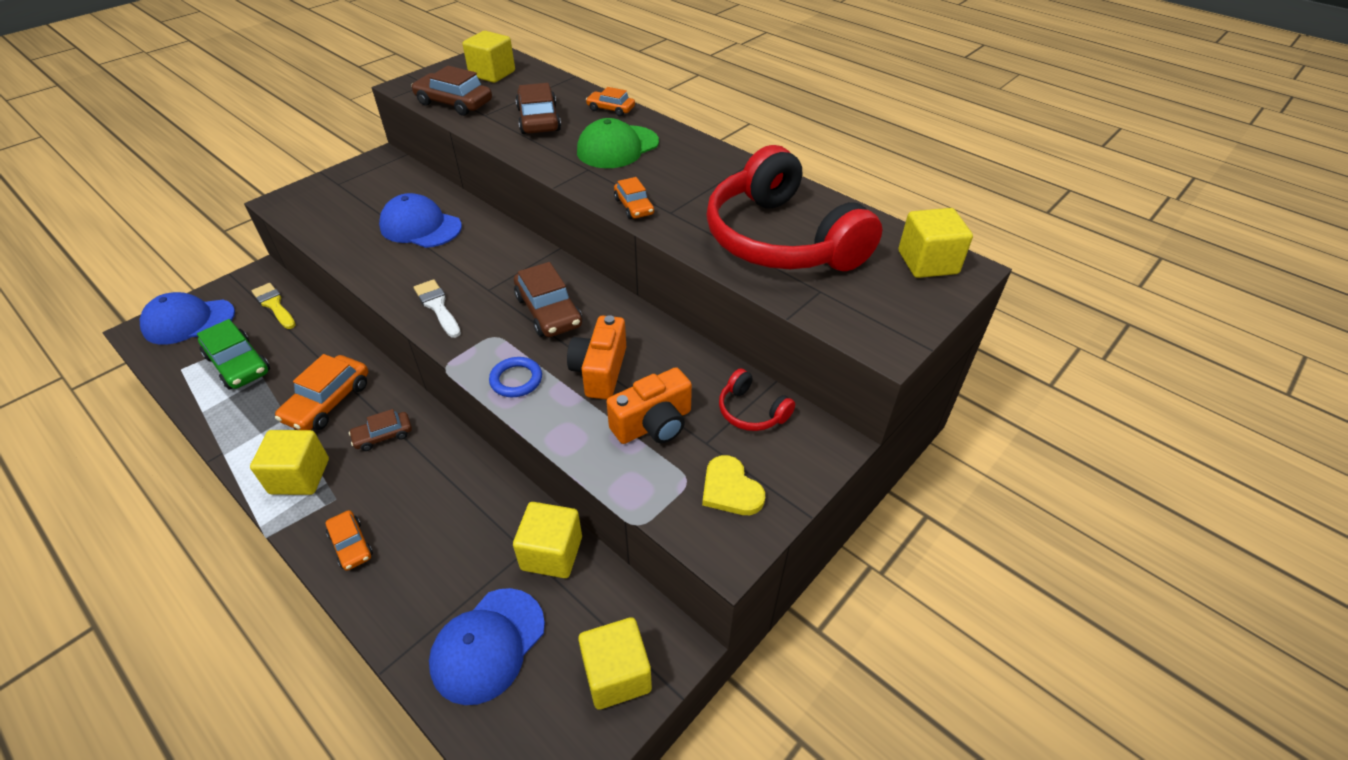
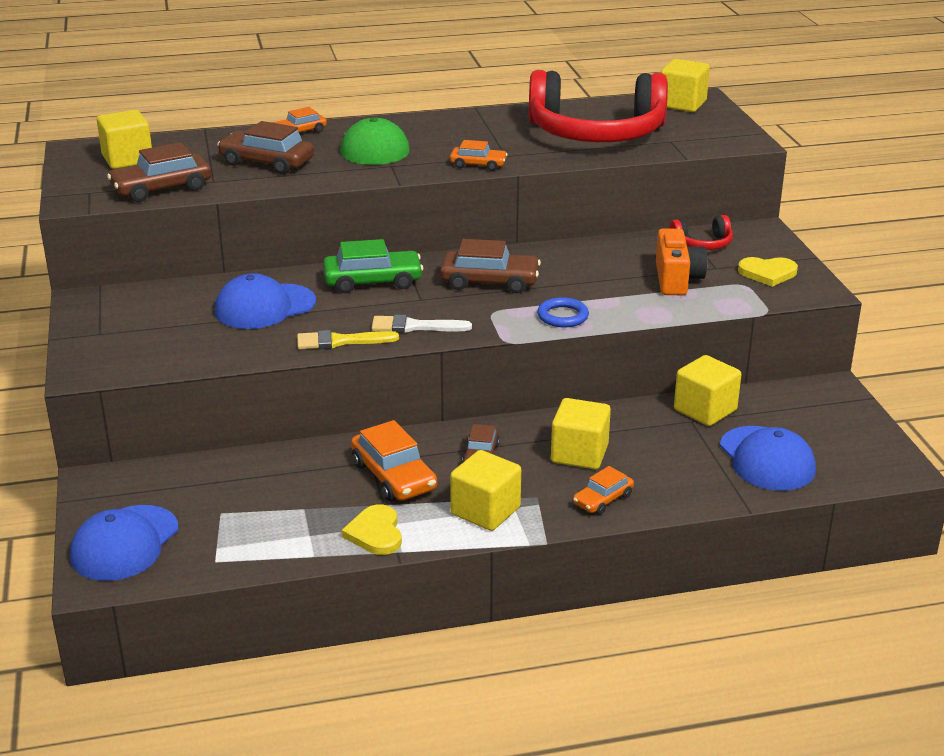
camera: 55 degrees left, 15 degrees down
(238, 364) = (258, 520): green car -> green car (373, 281)
(243, 429) = (375, 533): none -> yellow heart
(274, 305) = (176, 480): yellow brush -> yellow brush (341, 341)
(351, 545) = (603, 499): orange car -> orange car turned 135 degrees clockwise
(600, 371) = (594, 282): orange camera -> none
(617, 674) = (836, 415): yellow cube -> yellow cube (579, 454)

